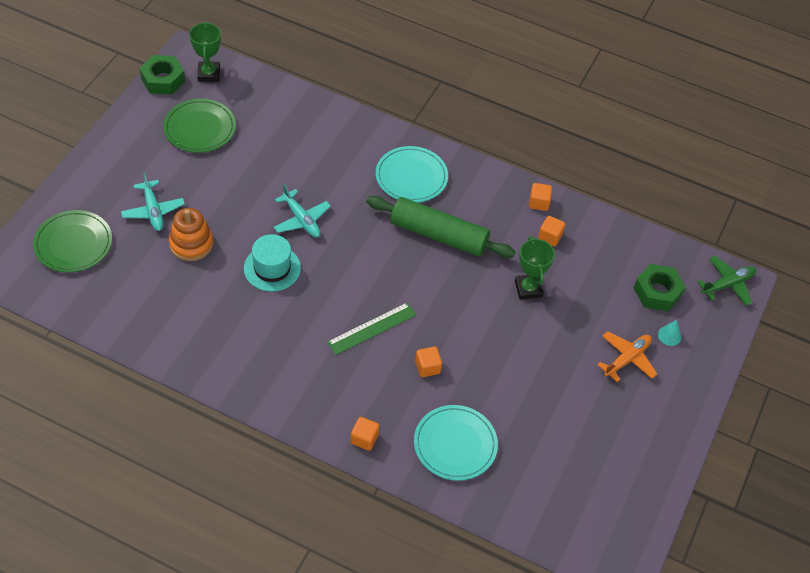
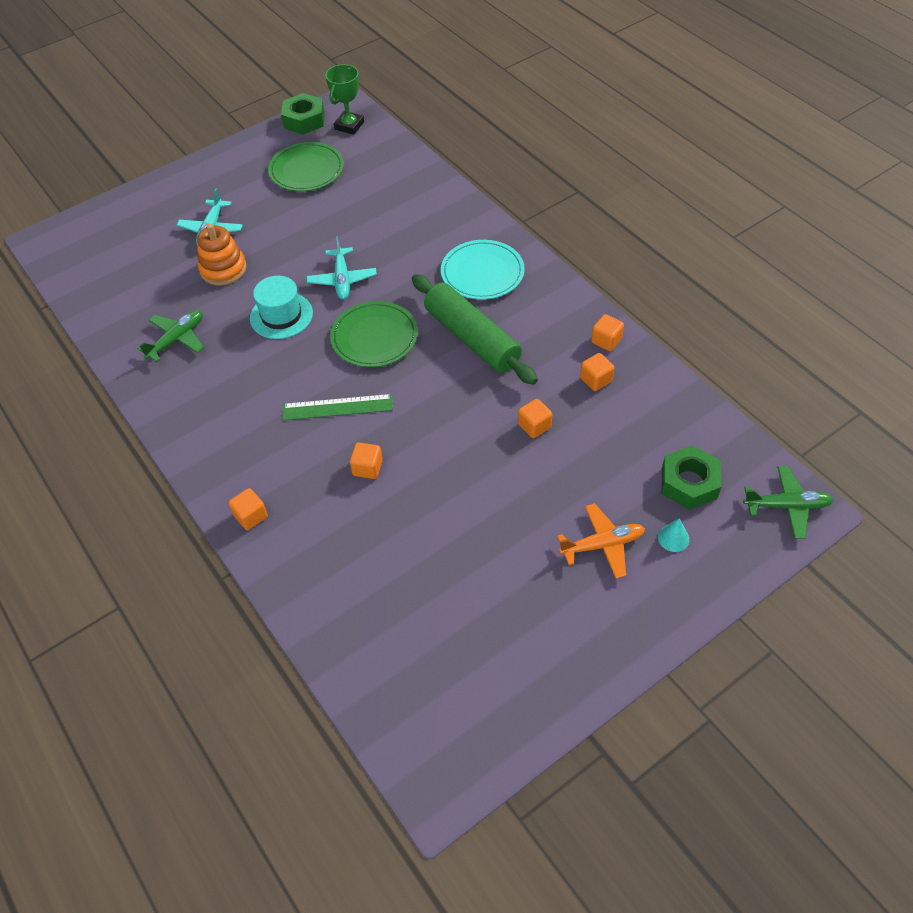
camera: 35 degrees right, 0 degrees up
(73, 243) = (122, 236): green plate -> green plate (374, 337)
(197, 319) = (177, 339): none -> green plane
(455, 444) = (341, 561): turquoise plate -> none
(528, 289) = (534, 426): green trophy -> orange cube

